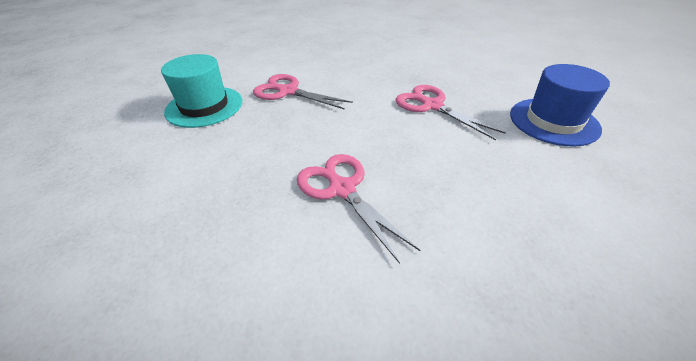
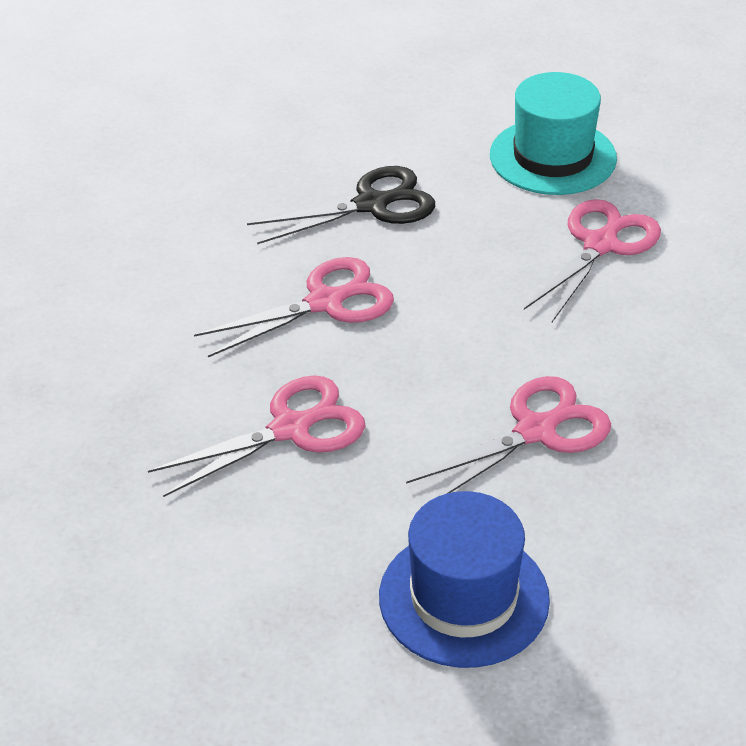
camera: 95 degrees right, 0 degrees up
(231, 175) = (371, 205): none -> black scissors
(473, 193) = (290, 429): none -> pink scissors

